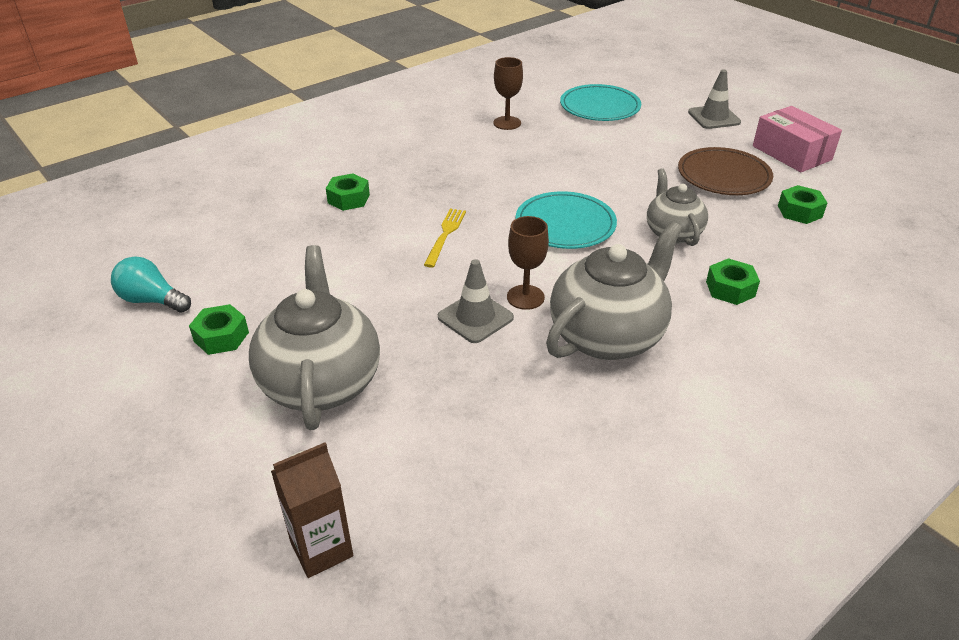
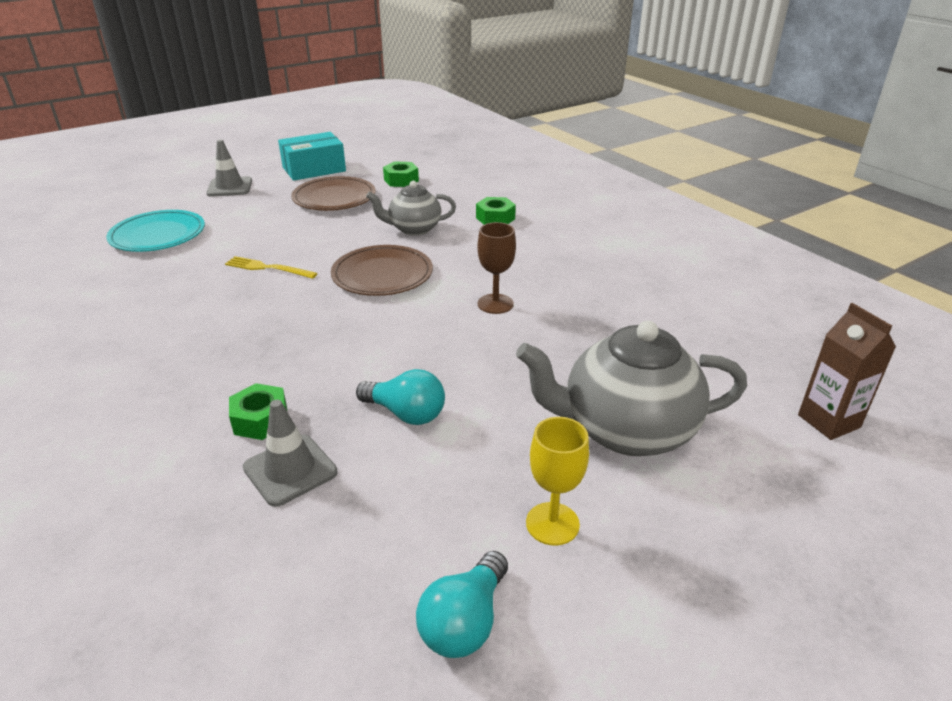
camera: 85 degrees left, 5 degrees down
(221, 337) = (552, 523): green nut -> yellow goblet
(352, 259) = (406, 413): none -> turquoise light bulb
(445, 235) = (377, 344): yellow fork -> yellow fork (268, 268)
(475, 317) = (523, 332): grey traffic cone -> grey traffic cone (290, 470)
(507, 123) = (146, 292): brown goblet -> none
(565, 224) = (382, 275): turquoise plate -> brown plate
(608, 336) = (551, 271): grey teapot -> none
(791, 153) = (314, 169): pink box -> turquoise box

